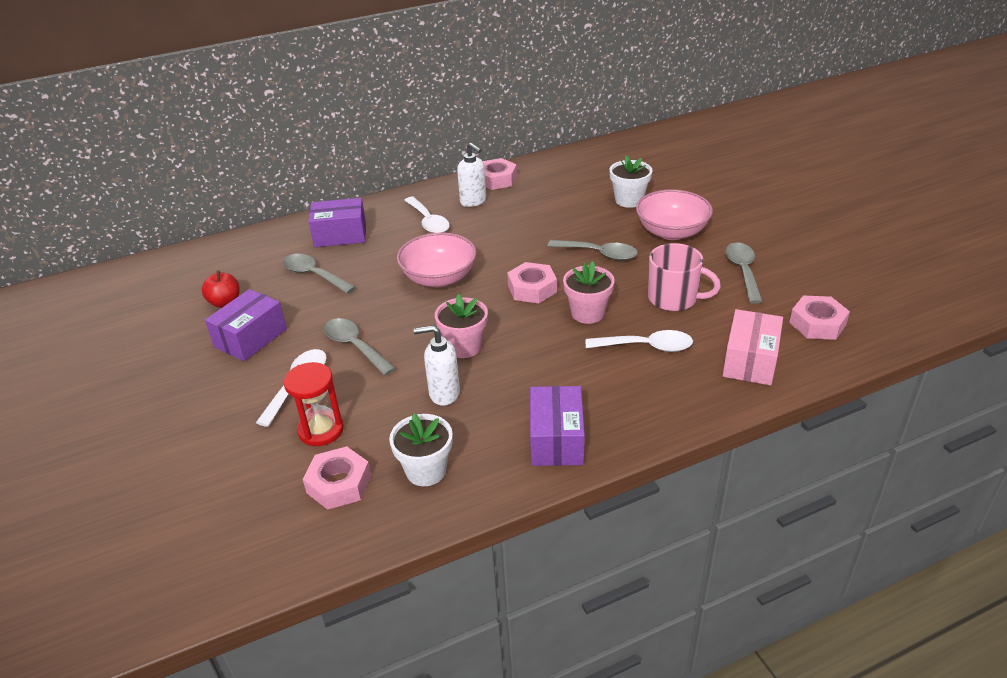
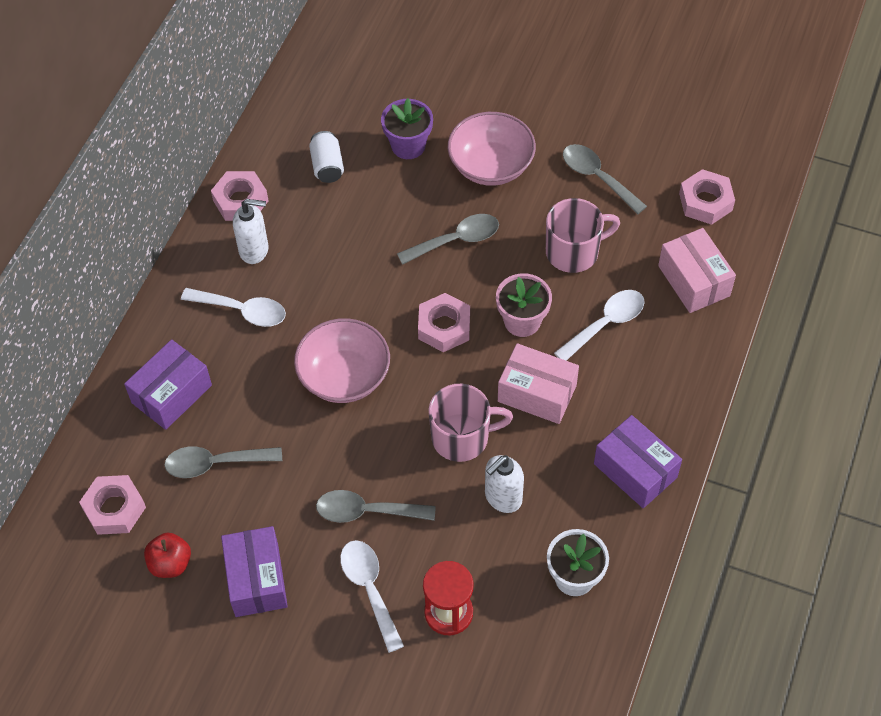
camera: 45 degrees left, 20 degrees up
(339, 484) = (525, 644): pink nut -> pink nut (114, 508)
(464, 347) = (462, 437): pink flower pot -> pink mug
(545, 354) = (537, 393): none -> pink box
(566, 187) = (327, 166): none -> white can
(629, 200) = (408, 146): white flower pot -> purple flower pot

